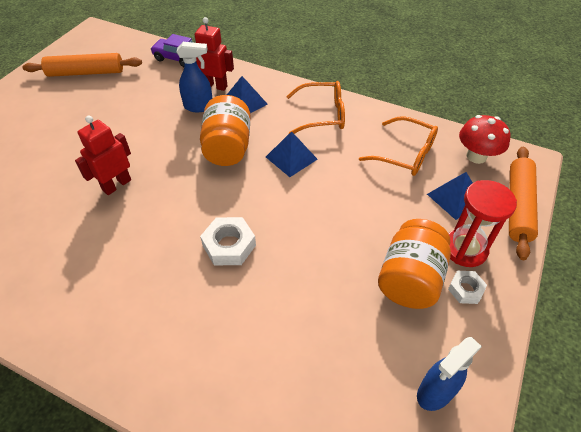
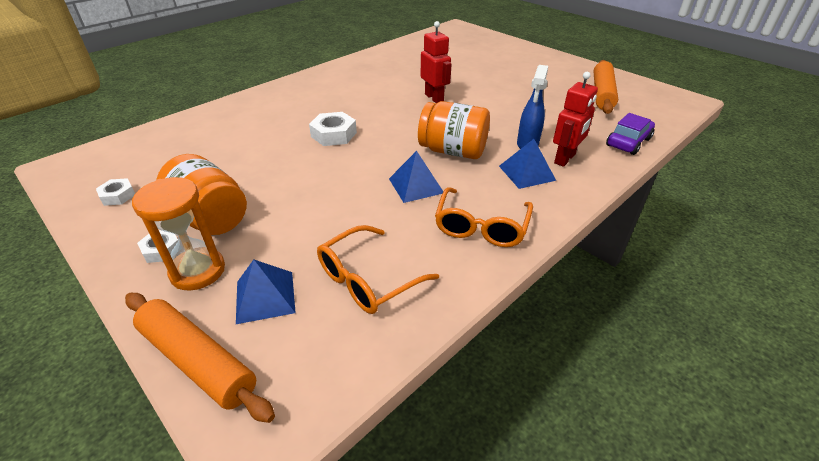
camera: 110 degrees right, 10 degrees down
(434, 392) = (118, 196): blue spray bottle -> white nut
(465, 249) = (198, 271): red hourglass -> orange hourglass
(476, 156) = (314, 362): red mushroom -> none

